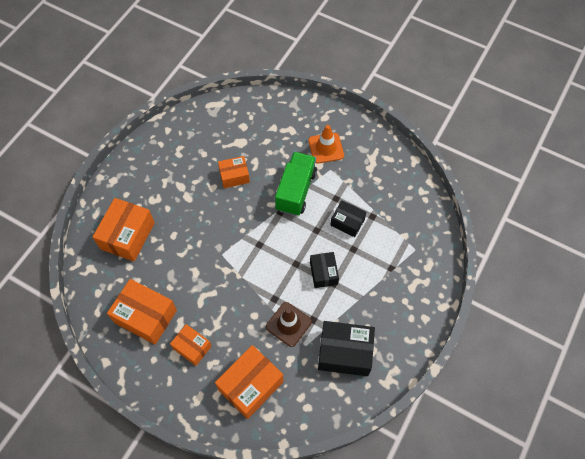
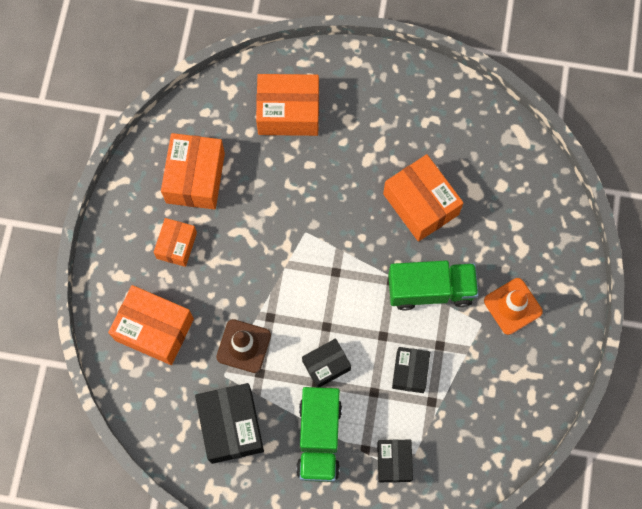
camera: 70 degrees right, 10 degrees up
(234, 176) = (421, 204): orange box -> orange box, size x1.66
(373, 295) = (319, 438): none -> green truck
(405, 253) = (394, 462): none -> black box

